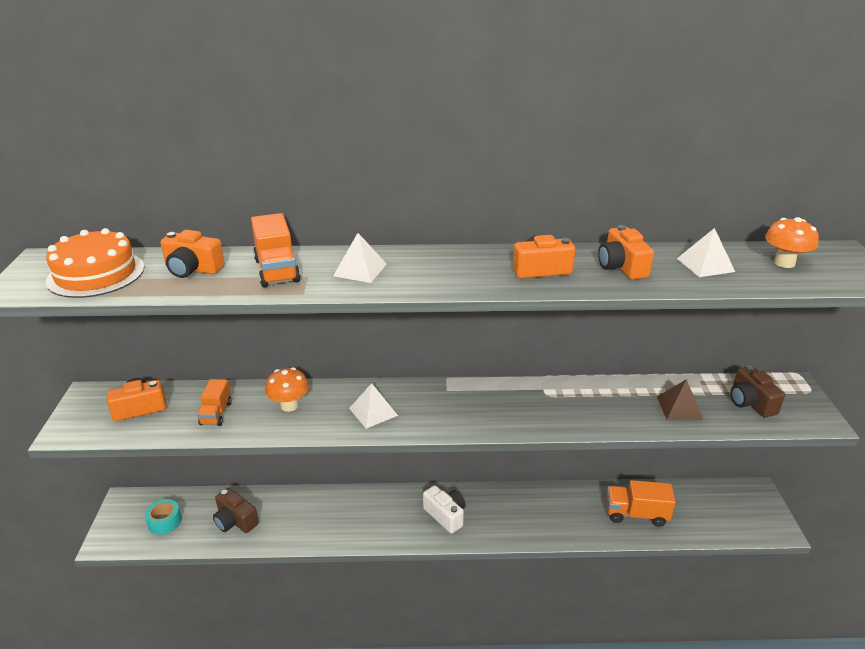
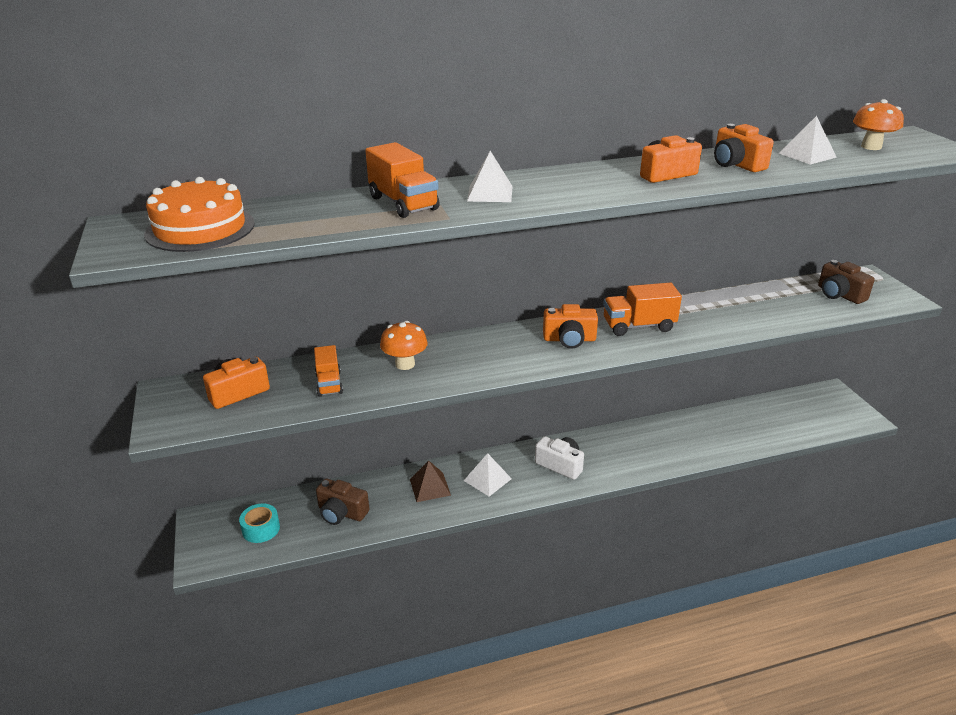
camera: 15 degrees left, 0 degrees up
(192, 269) = (309, 213): orange camera -> orange camera (569, 339)
(373, 412) = (496, 356): white pyramid -> white pyramid (487, 479)
(636, 514) = (738, 430): orange truck -> orange truck (638, 326)
(679, 408) = (782, 308): brown pyramid -> brown pyramid (430, 487)

